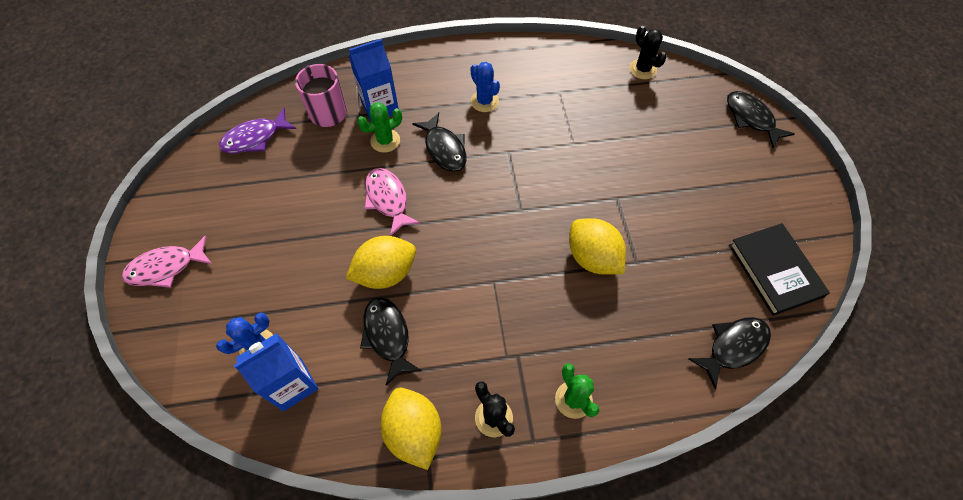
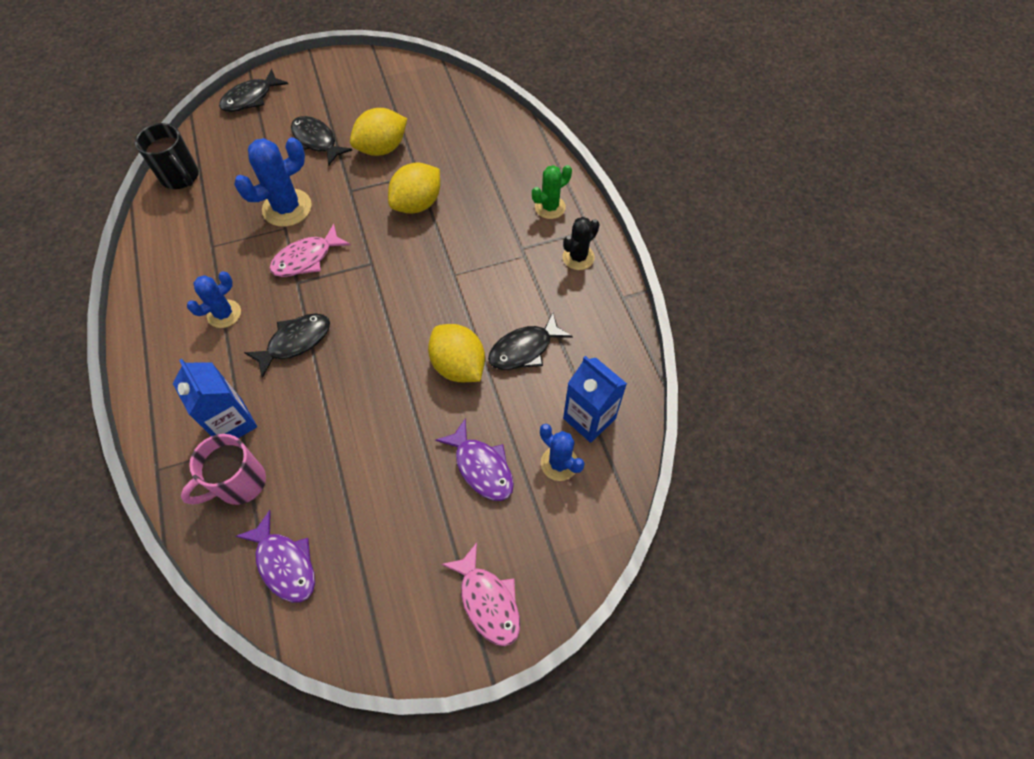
camera: 100 degrees left, 0 degrees up
(279, 279) = (481, 467): none -> purple fish
(385, 141) = (285, 405): green cactus -> none
(388, 199) = (368, 383): pink fish -> pink fish (306, 259)
(414, 431) = (605, 311): yellow lemon -> yellow lemon (382, 148)
(598, 146) = (287, 208): none -> blue cactus
(642, 69) = (181, 177): black cactus -> black mug
(733, 347) = (484, 114): black fish -> black fish (316, 141)
(774, 270) = (413, 89): black book -> none

